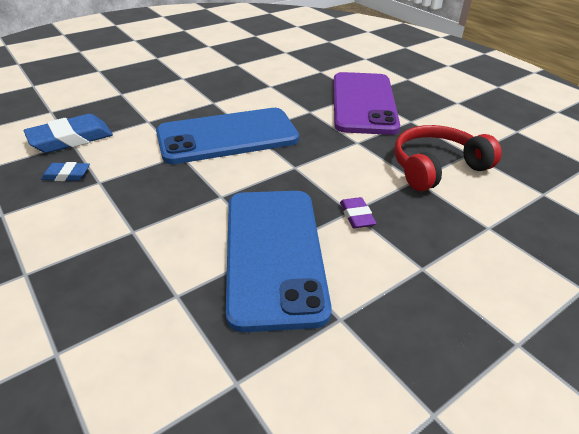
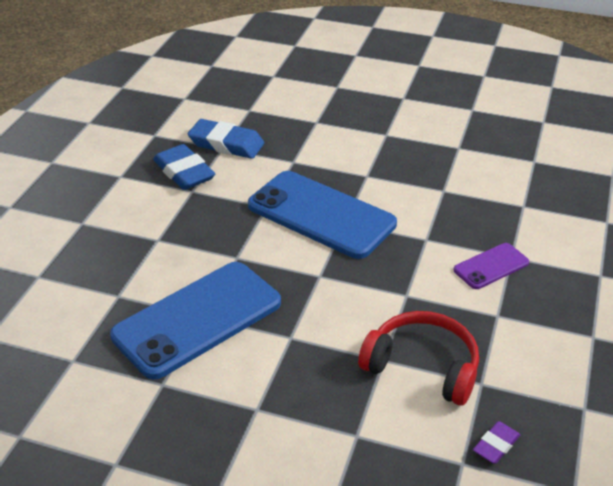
camera: 55 degrees right, 0 degrees up
(66, 175) = (184, 172): blue eraser -> blue eraser, size x1.87
(356, 216) = (287, 343): purple eraser -> purple eraser (496, 445)
(363, 103) = (491, 266): purple phone -> purple phone, size x0.48

